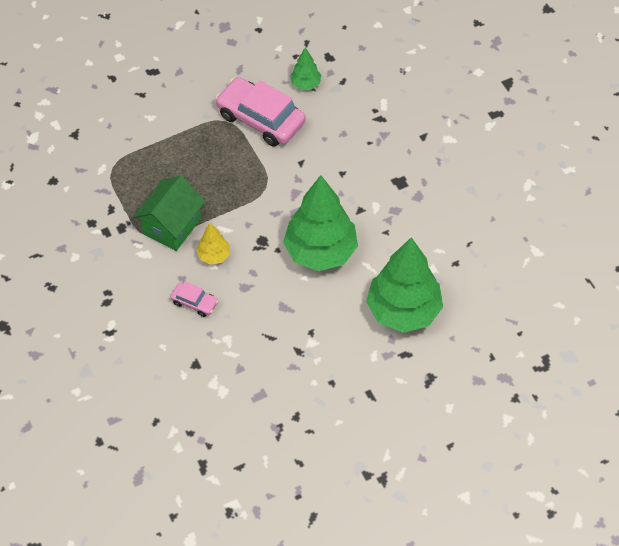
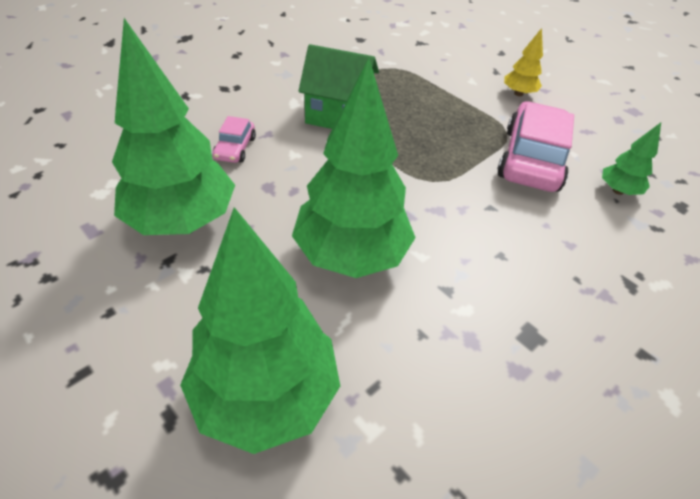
camera: 70 degrees right, 10 degrees down
(214, 255) = (308, 153): yellow tree -> yellow tree (518, 93)
(265, 341) = (182, 220): none -> green tree

